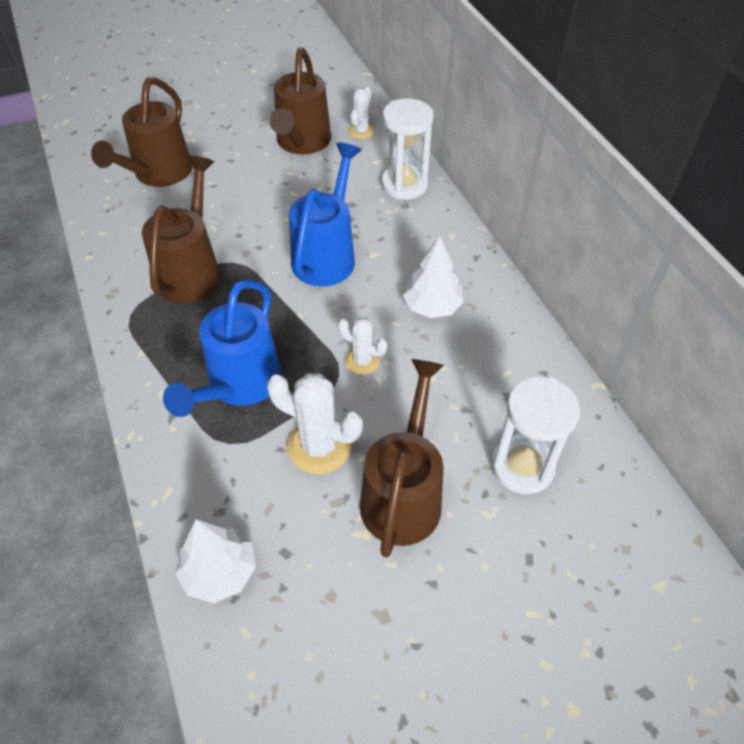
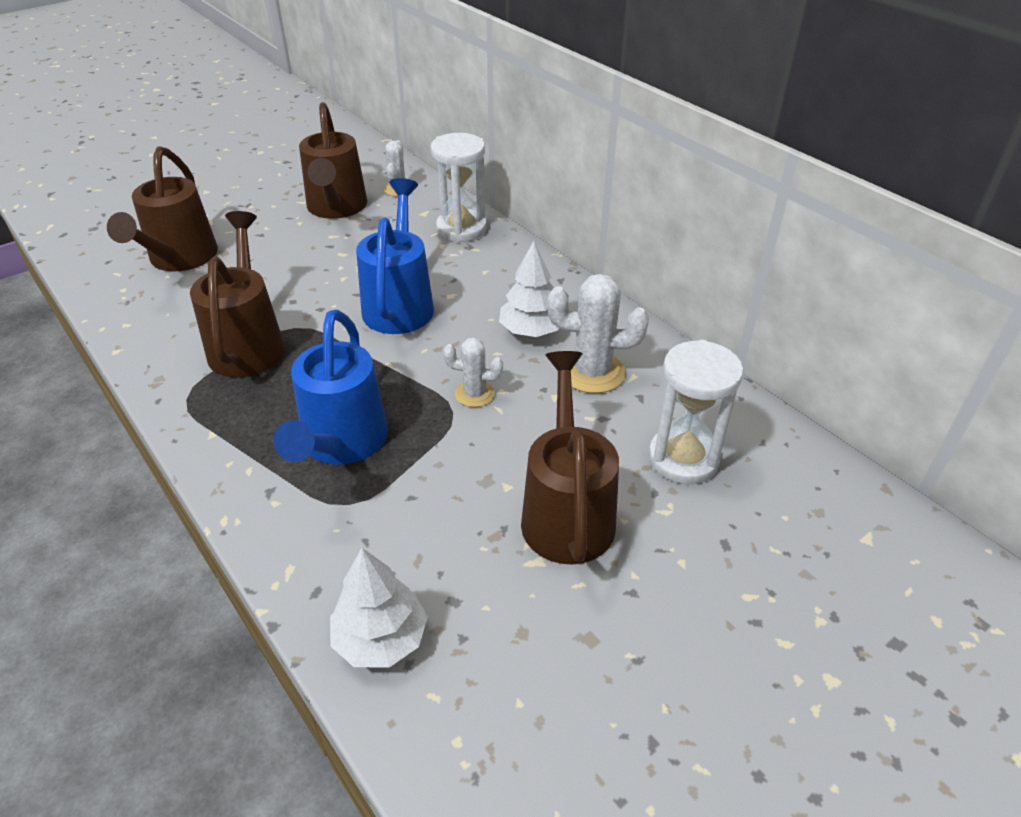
camera: 15 degrees left, 10 degrees down
(319, 446) = (455, 485): white cactus -> white cactus (592, 372)

